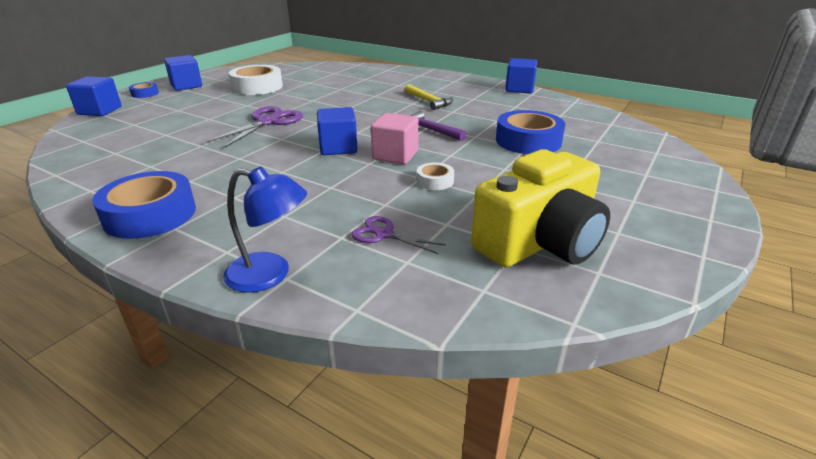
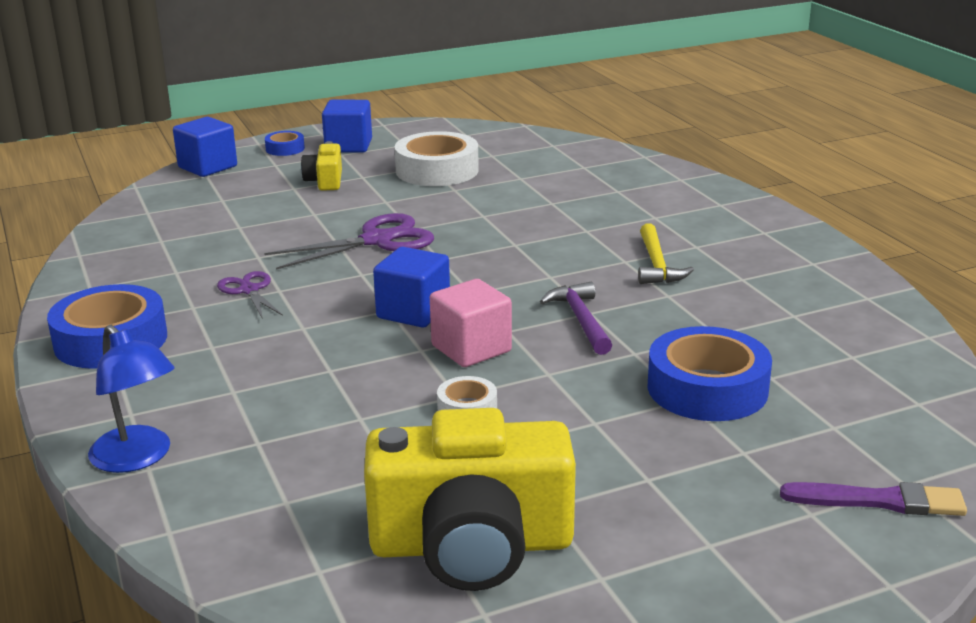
camera: 35 degrees right, 5 degrees down
(194, 103) = (325, 181): none -> yellow camera
(383, 234) = (305, 458): purple scissors -> purple scissors (249, 290)
(519, 89) = (861, 280): blue cube -> none
(659, 161) = (879, 501): none -> purple brush

